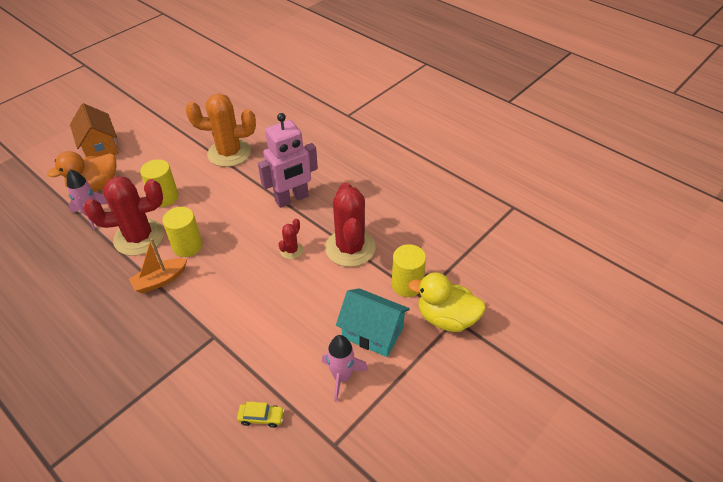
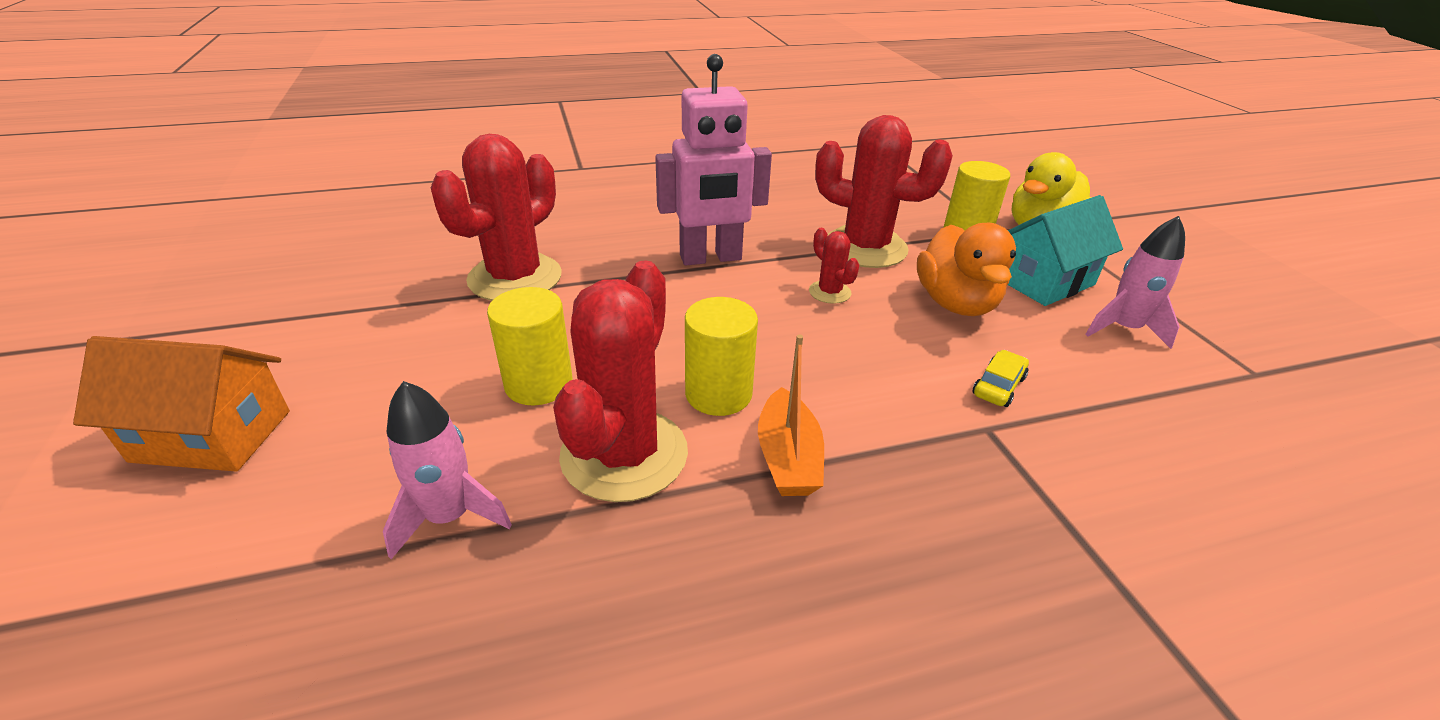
camera: 60 degrees left, 10 degrees down
(95, 186) = (351, 483): orange duck -> orange duck (955, 303)
(229, 153) = (515, 278): orange cactus -> red cactus
(261, 417) = (1196, 427): yellow car -> yellow car (998, 386)
(292, 199) = (711, 258): pink robot -> pink robot turned 75 degrees clockwise

